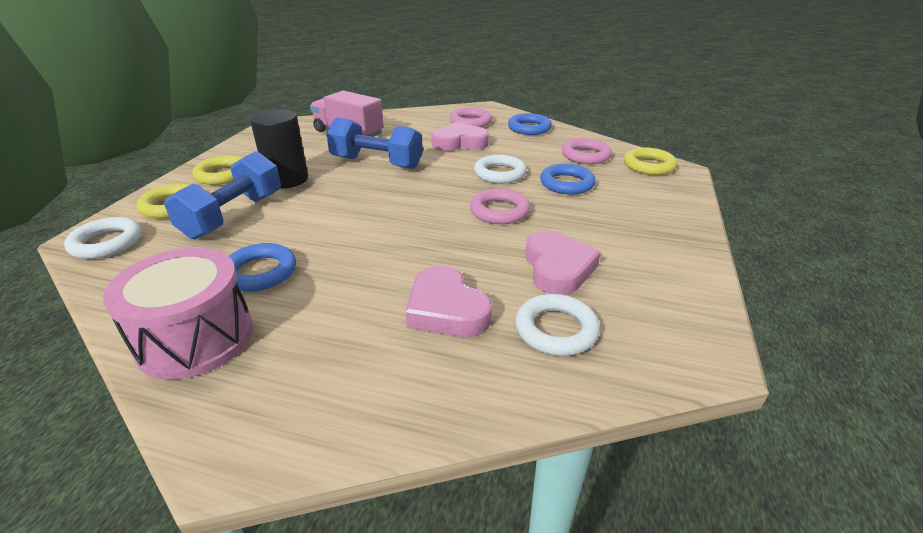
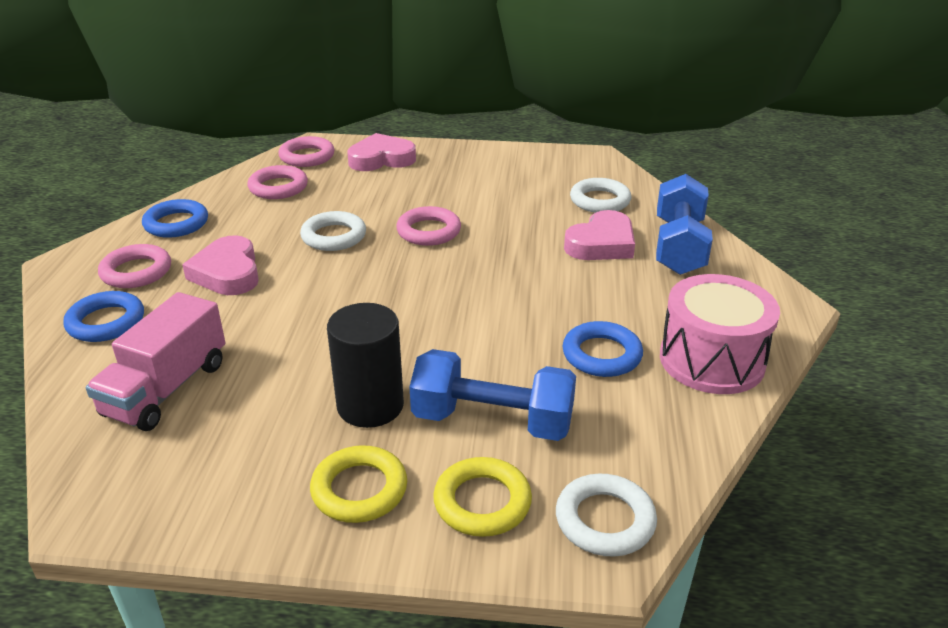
camera: 100 degrees left, 0 degrees up
(377, 163) = (303, 332): blue dumbbell -> blue dumbbell (678, 246)
(557, 268) = (521, 201): pink heart -> pink heart (381, 159)
(566, 184) = (357, 198): blue ring -> blue ring (106, 322)
(648, 166) = (307, 156): yellow ring -> pink ring

